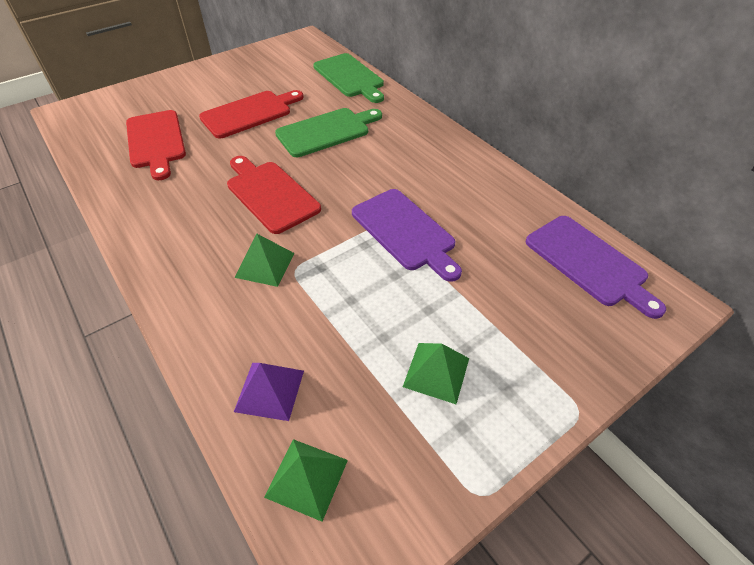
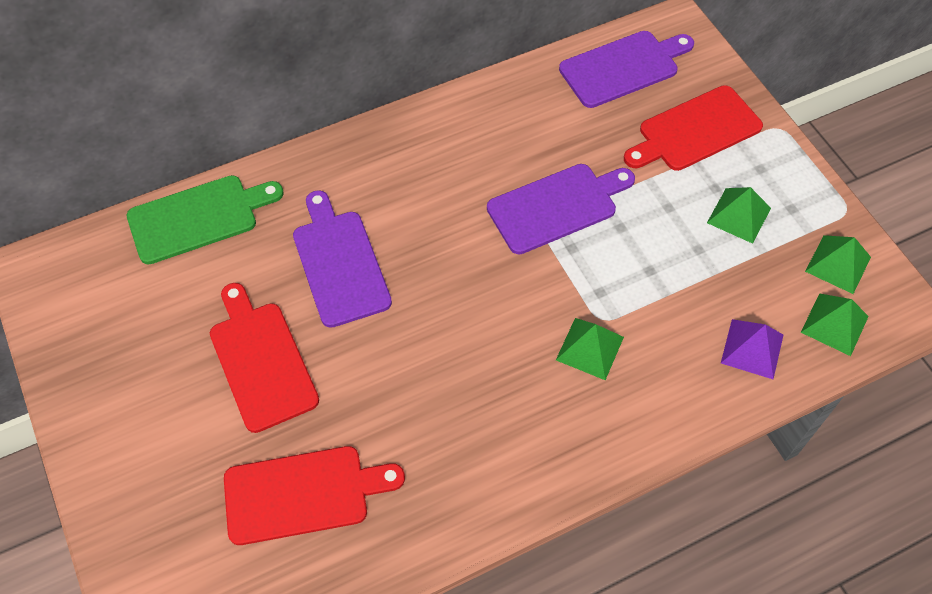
camera: 80 degrees left, 10 degrees up
(270, 194) = (465, 338): red cutting board -> red cutting board (695, 131)
(326, 131) = (339, 263): green cutting board -> purple cutting board
(393, 483) = (838, 264): none -> green pyramid

